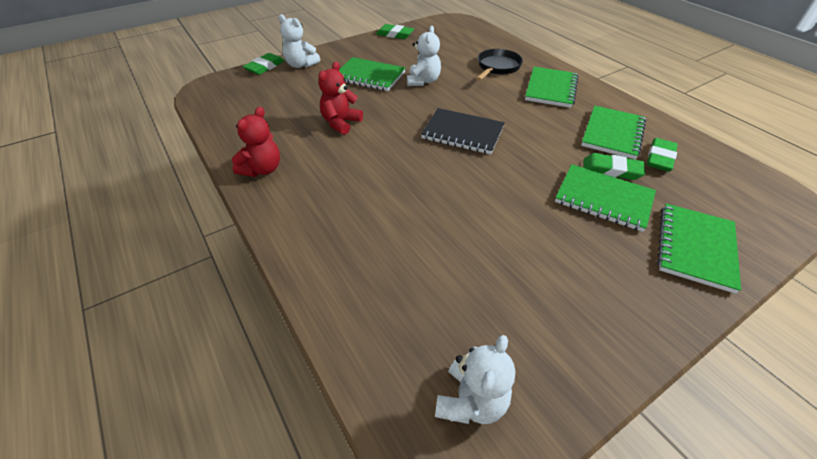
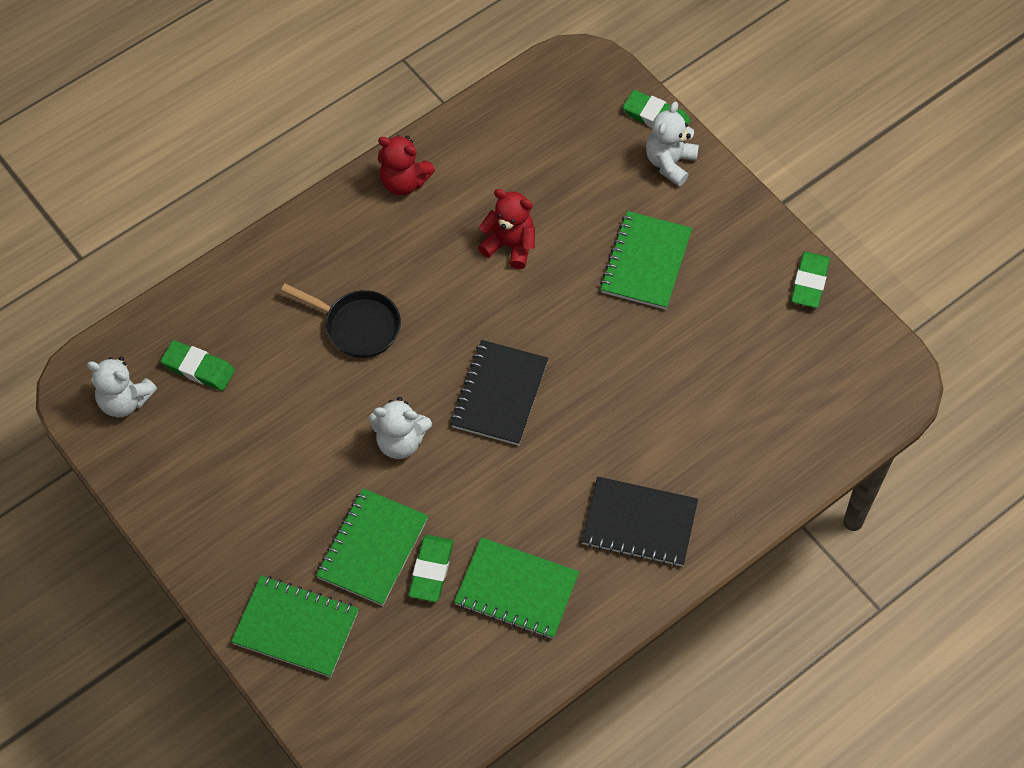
camera: 85 degrees right, 15 degrees up
(423, 81) = (640, 338): white teddy bear -> white teddy bear (400, 441)
(497, 67) = (704, 448): black pan -> black pan (358, 326)
(551, 89) = (639, 523): green notebook -> black notebook
(660, 158) = (462, 639): green eraser -> green eraser (198, 368)

